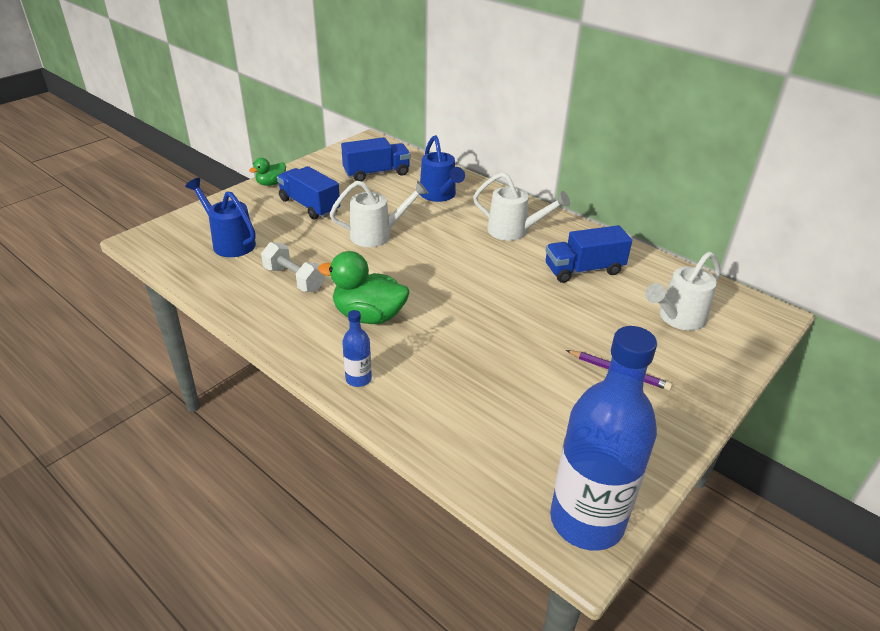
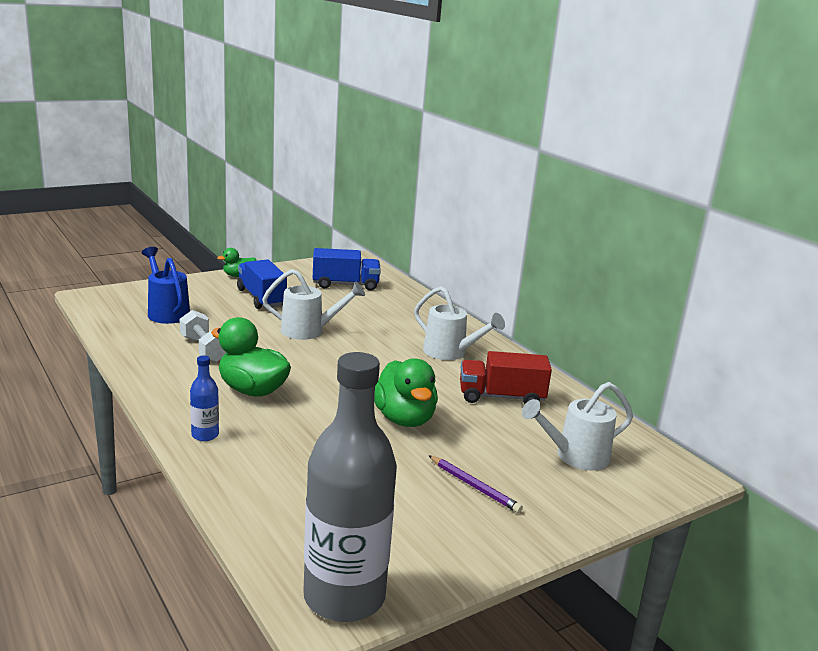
camera: 15 degrees right, 15 degrees down
(439, 195) = (395, 312): blue watering can -> none
(519, 314) = (404, 419): none -> green duck
(583, 270) = (501, 397): blue truck -> red truck
(587, 520) = (344, 597): blue bottle -> grey bottle

